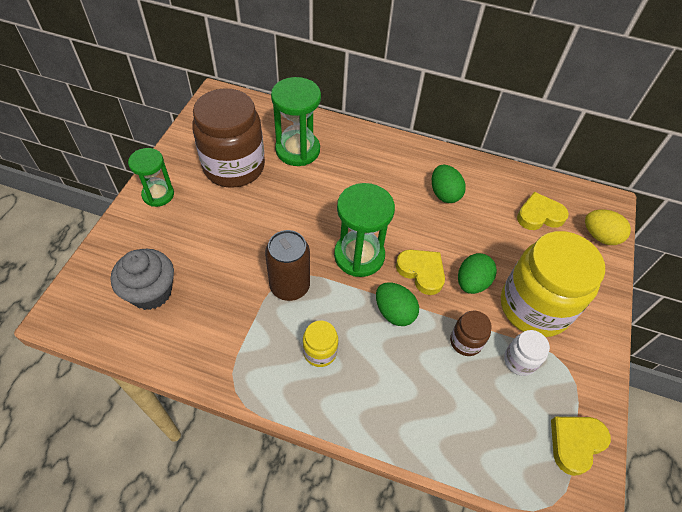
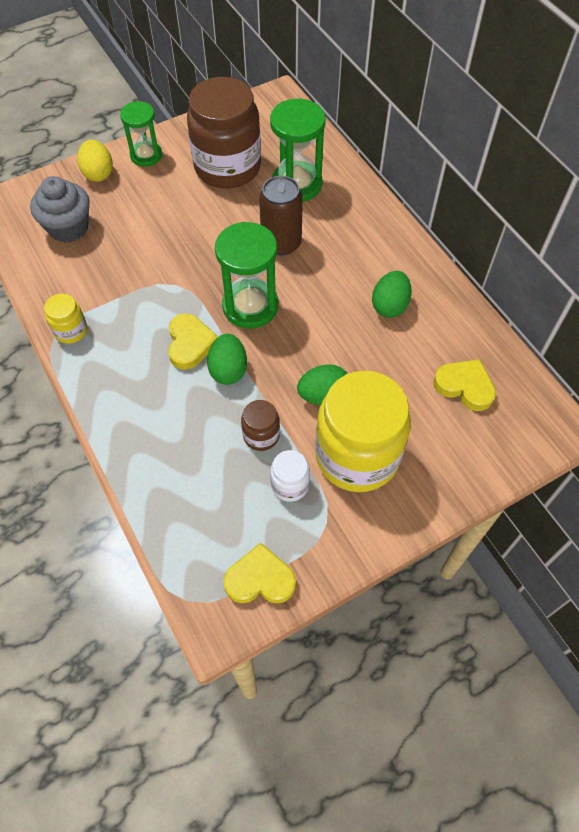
camera: 45 degrees right, 5 degrees up
(290, 286) = (169, 292): brown can -> brown can (281, 243)
(320, 352) = (139, 356): yellow jar -> yellow jar (71, 330)
(421, 272) = (288, 355): yellow heart -> yellow heart (190, 344)
(600, 236) = (507, 448): yellow egg -> yellow egg (98, 173)

